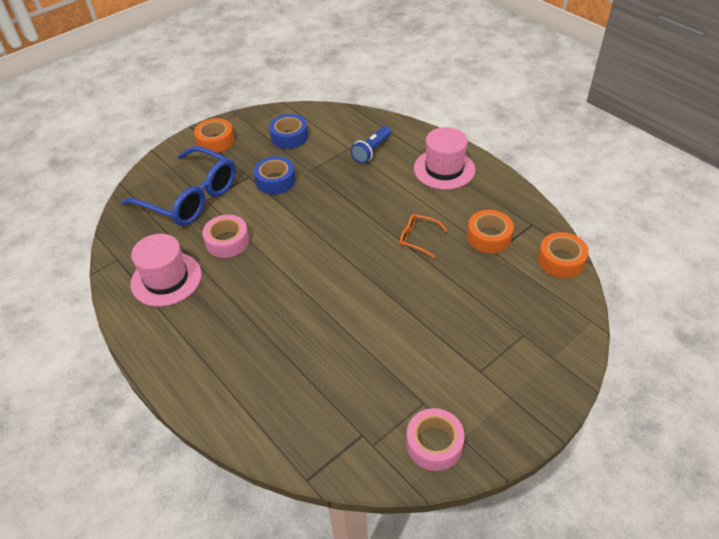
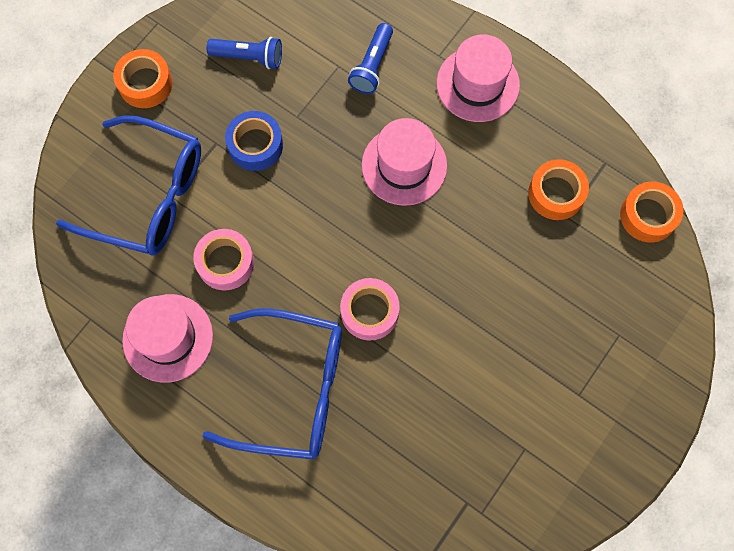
camera: 15 degrees left, 25 degrees up
(245, 326) = (292, 389): none -> blue glasses
(289, 137) = (249, 57): blue tape -> blue flashlight
(377, 205) = (404, 165): none -> pink hat
(417, 238) = (468, 212): orange glasses -> none
(434, 444) = (546, 498): pink tape -> pink tape (369, 312)

